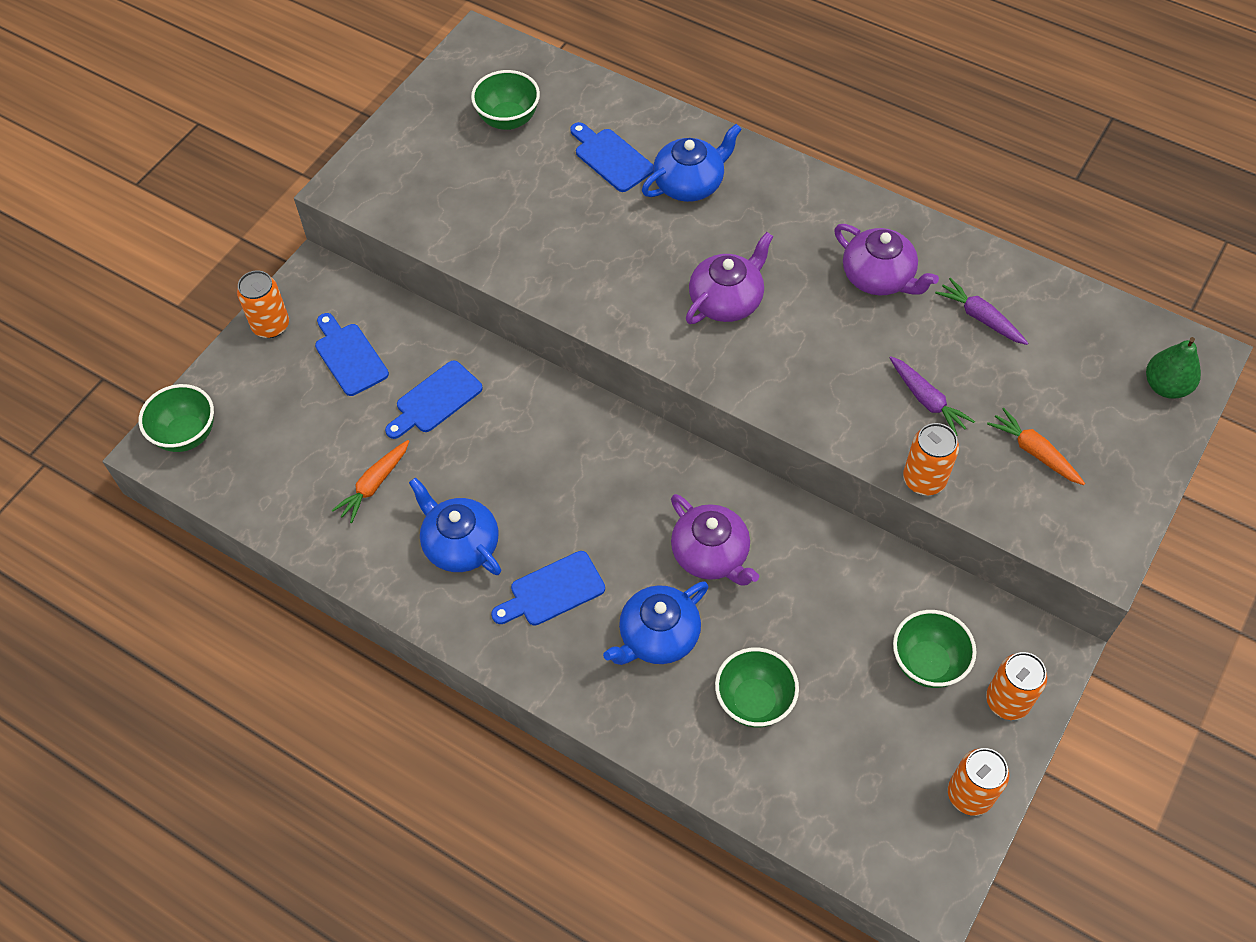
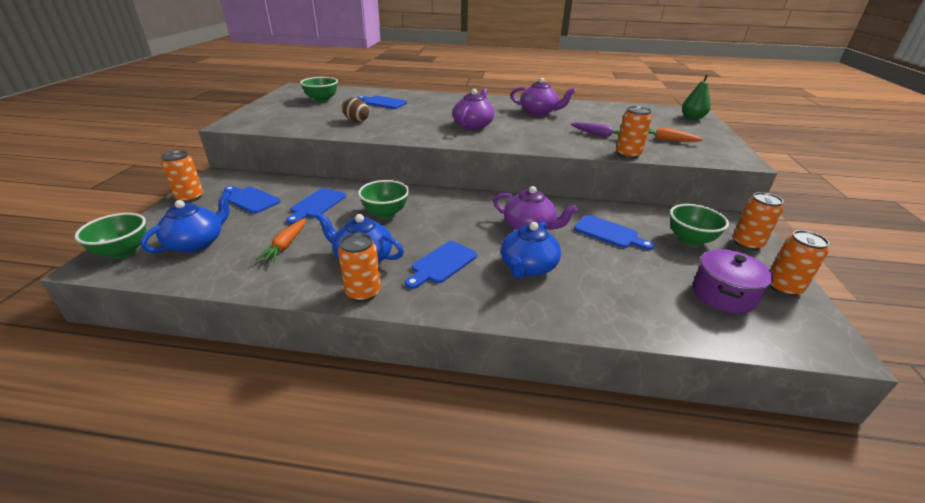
camera: 25 degrees left, 25 degrees down
(440, 609) = (363, 292): none -> orange can
(539, 228) = (356, 121): none -> brown egg
(690, 184) = (427, 103): blue teapot -> blue teapot (197, 243)
(754, 701) = (615, 281): green bowl -> green bowl (385, 213)
(818, 607) = (609, 233): none -> blue cutting board
(875, 775) = (723, 294): none -> purple pot
(980, 317) = (595, 115): purple carrot -> none

